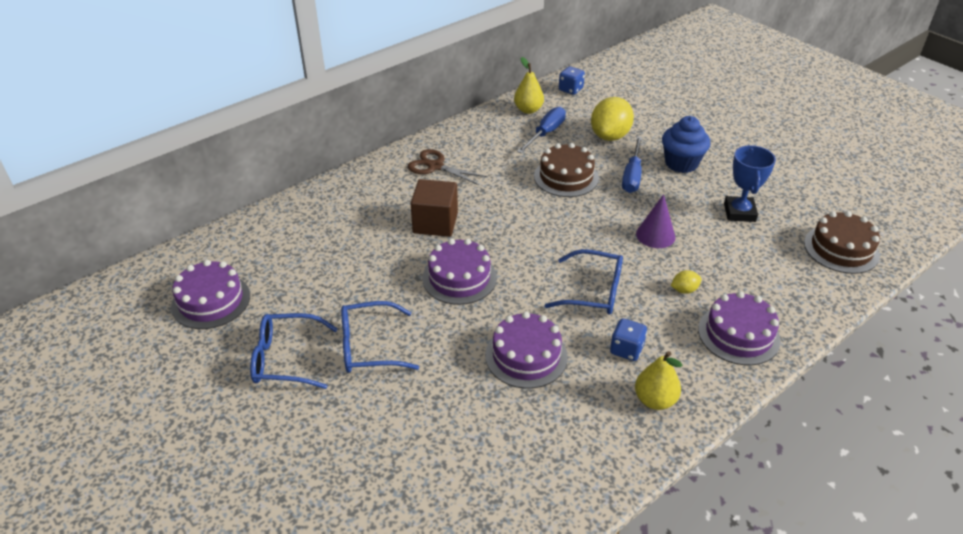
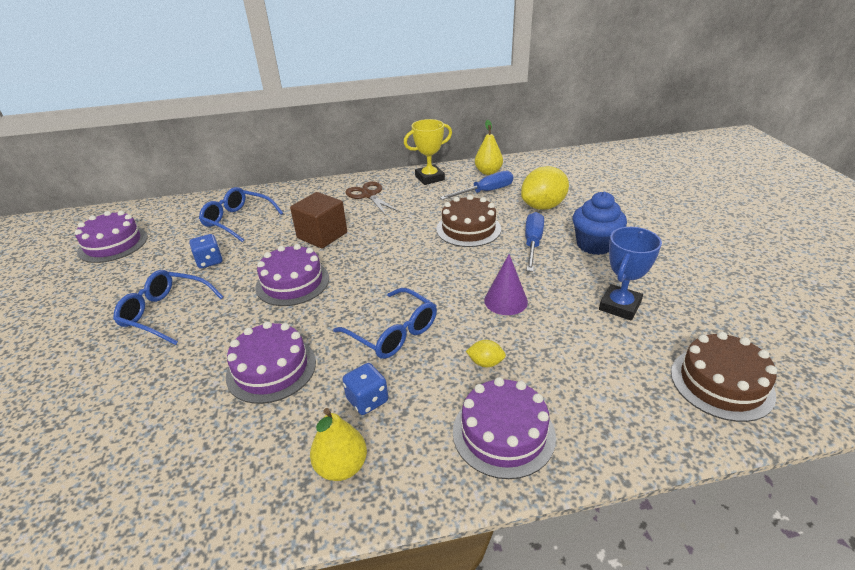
camera: 30 degrees right, 5 degrees down
(286, 359) = (104, 301): blue glasses -> blue glasses (238, 220)
(477, 131) = (429, 178): none -> yellow trophy
(570, 89) = (541, 164): blue dice -> blue dice (209, 261)
(632, 176) = (532, 243): blue screwdriver -> blue screwdriver turned 150 degrees clockwise

